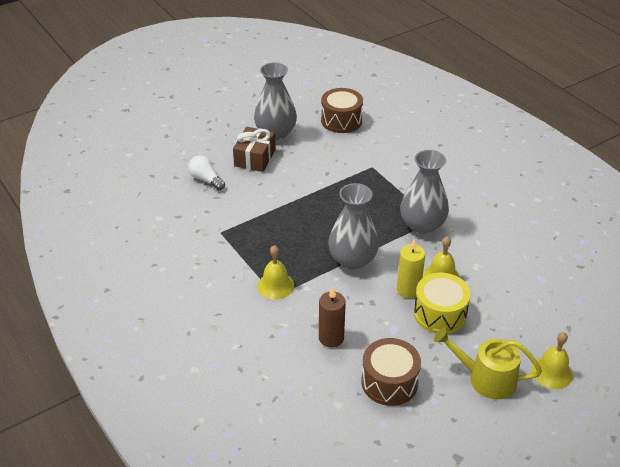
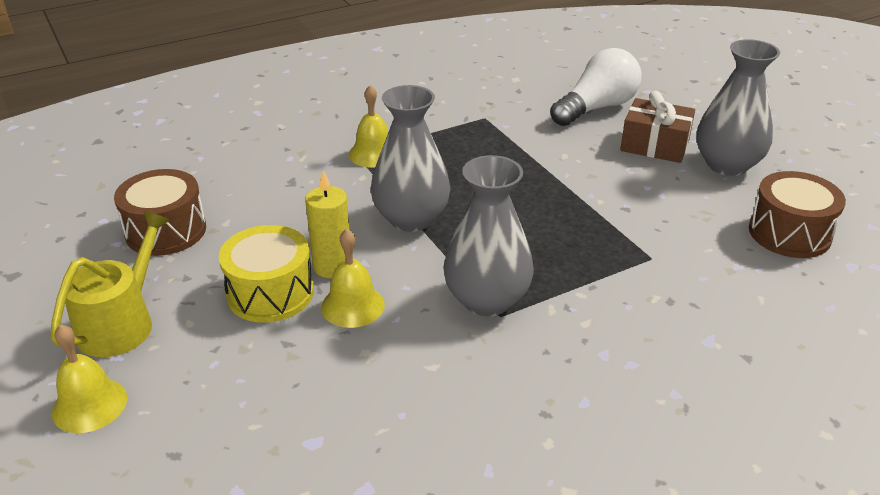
camera: 95 degrees right, 5 degrees down
(206, 179) = (596, 108): white light bulb -> white light bulb, size x1.67
(331, 338) = (264, 190): brown candle -> none

